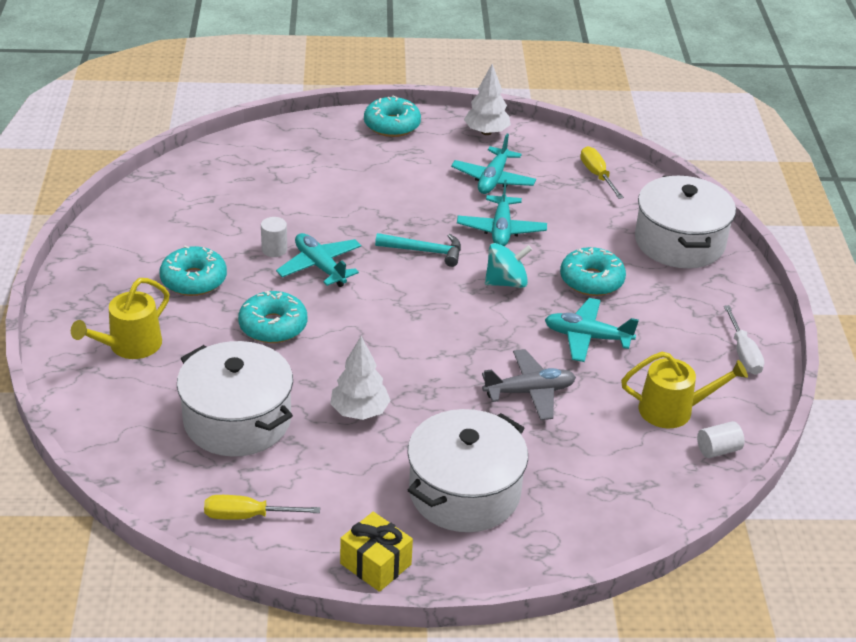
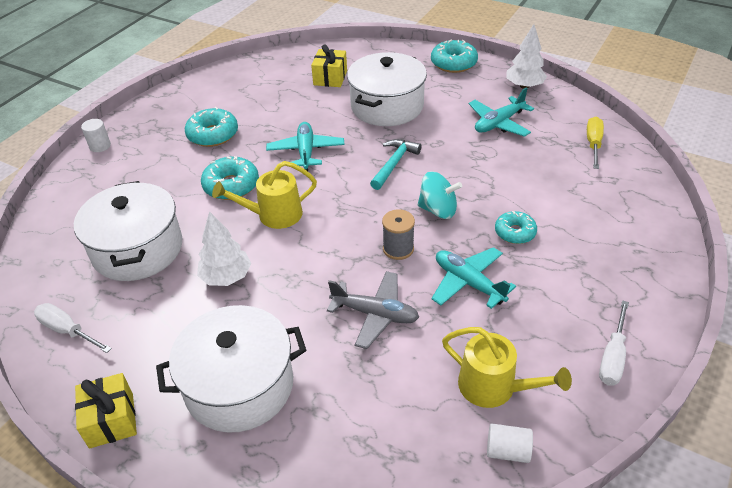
camera: 35 degrees right, 5 degrees up
(130, 346) = (128, 168): yellow watering can -> yellow watering can (274, 215)
(247, 516) = (67, 331): yellow screwdriver -> white screwdriver
(267, 178) = (330, 78): none -> yellow gift
(274, 249) = (286, 129): white cylinder -> white cylinder (100, 146)
(424, 251) = (394, 164): turquoise hammer -> turquoise hammer turned 105 degrees counterclockwise
(500, 329) = (398, 249): none -> grey spool
(501, 230) = (471, 165): turquoise plane -> none
(591, 280) = (515, 232): turquoise donut -> turquoise donut, size x0.66
(679, 242) = (627, 224): white pot -> white pot (387, 106)

